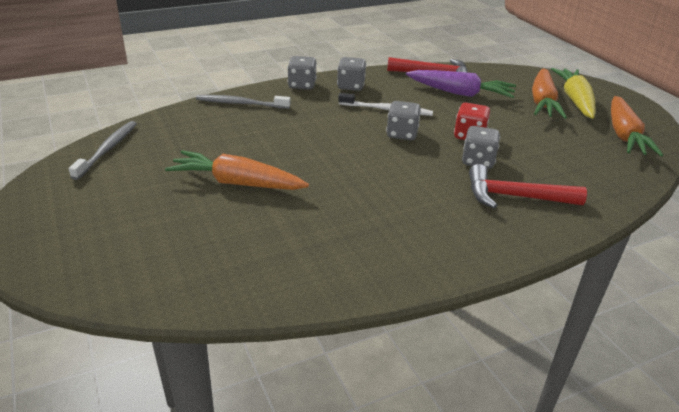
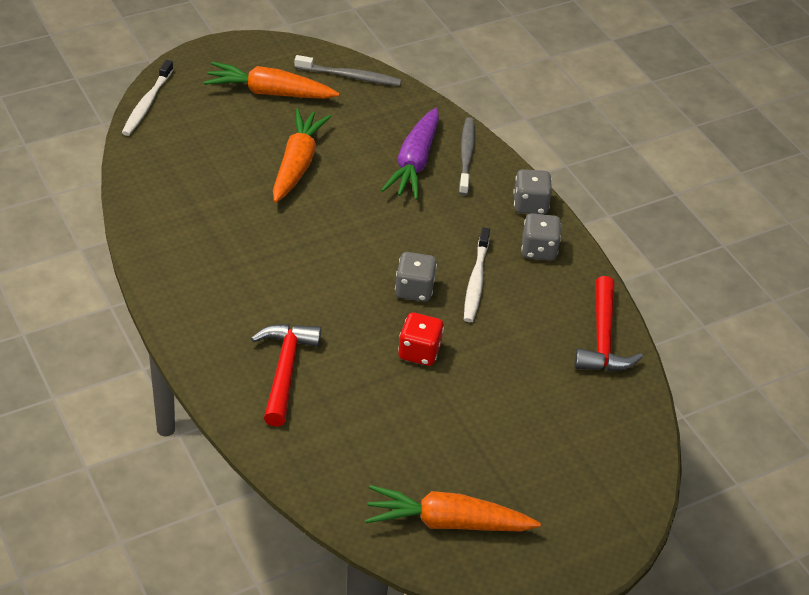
camera: 85 degrees right, 10 degrees up
(95, 292) = (147, 104): none -> white toothbrush
(460, 93) = (544, 361): purple carrot -> purple carrot (414, 163)
(477, 161) = (358, 351): grey dice -> none
(542, 102) = (535, 451): orange carrot -> orange carrot (269, 92)
(575, 100) = (551, 493): yellow carrot -> none

